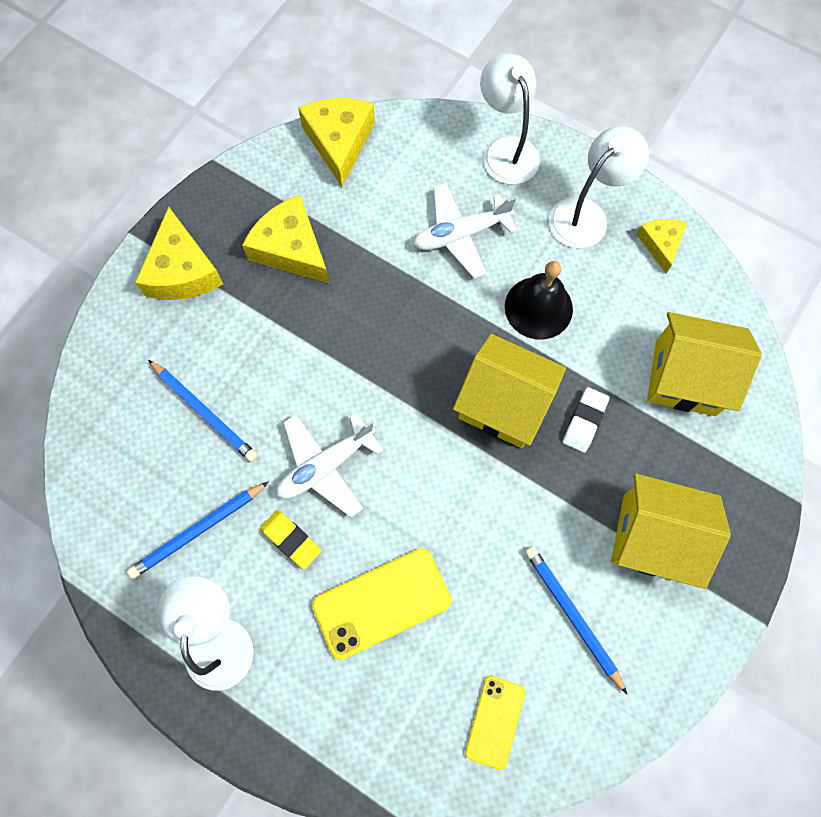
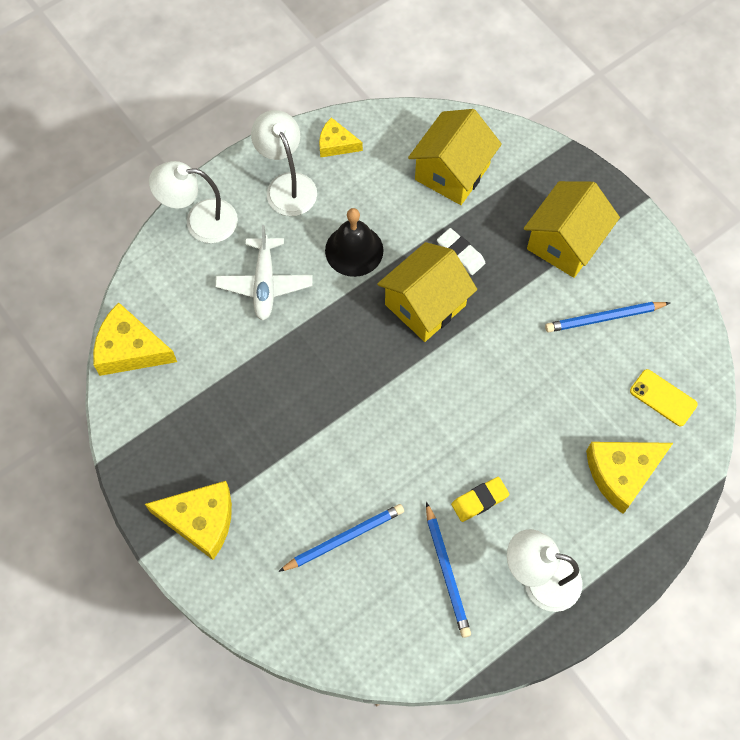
camera: 70 degrees left, 5 degrees down
(291, 249) = (219, 422): yellow cheese -> yellow cheese (622, 473)
(326, 466) = (427, 454): white plane -> none
(382, 603) = (552, 448): yellow phone -> none

